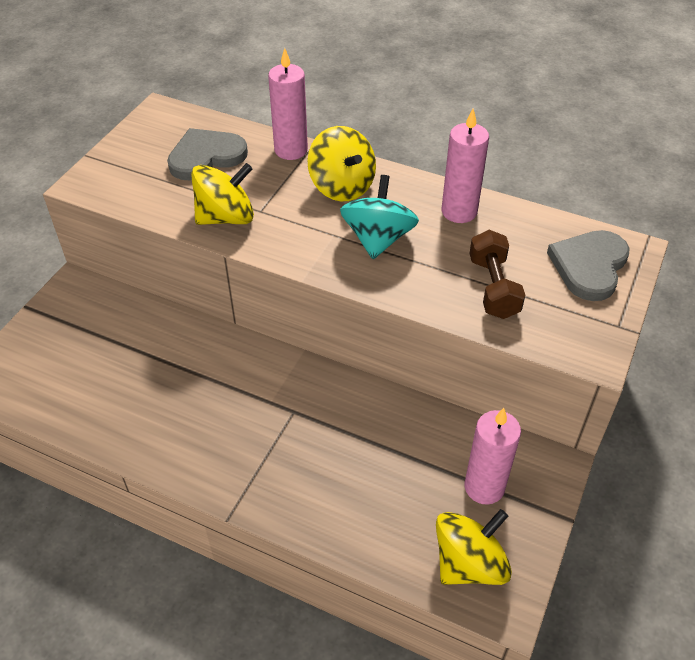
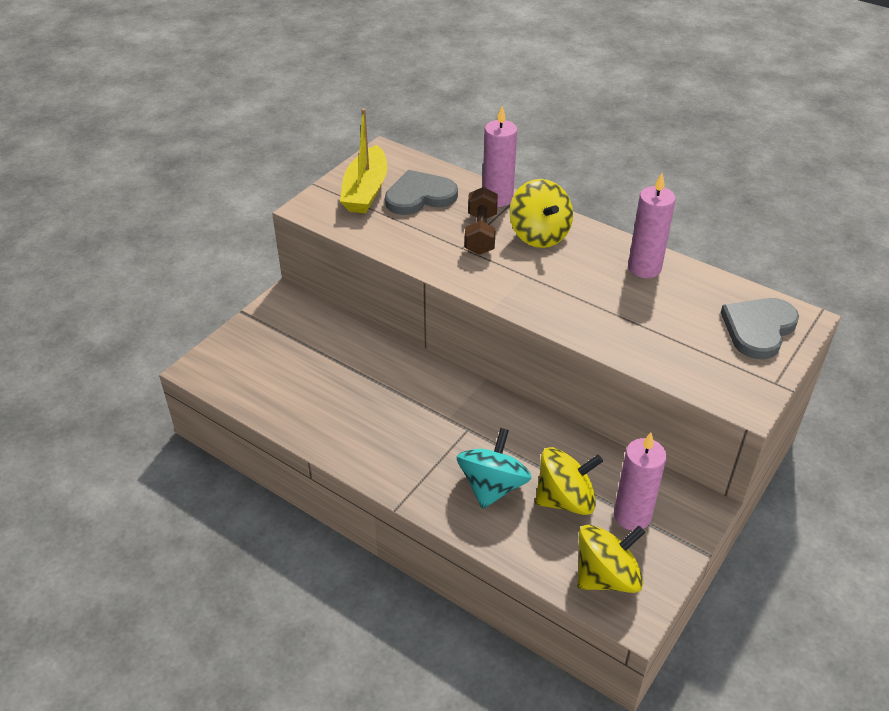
camera: 10 degrees right, 5 degrees down
(145, 157) = (365, 191): none -> yellow boat
(226, 217) = (430, 249): yellow spinning top -> yellow spinning top (565, 499)
(378, 239) = (565, 283): turquoise spinning top -> turquoise spinning top (492, 486)
(493, 287) = (664, 336): brown dumbbell -> brown dumbbell (481, 234)

